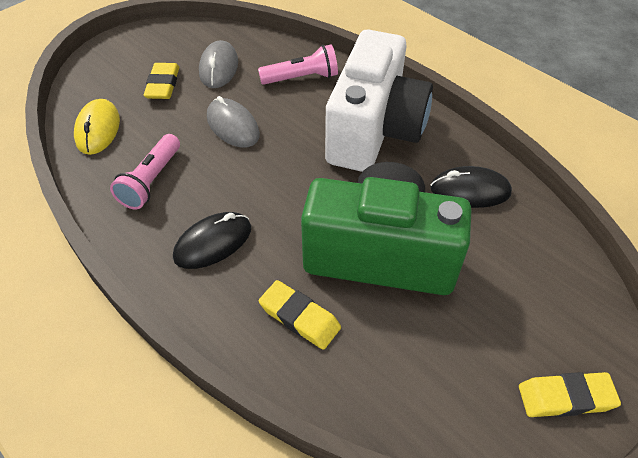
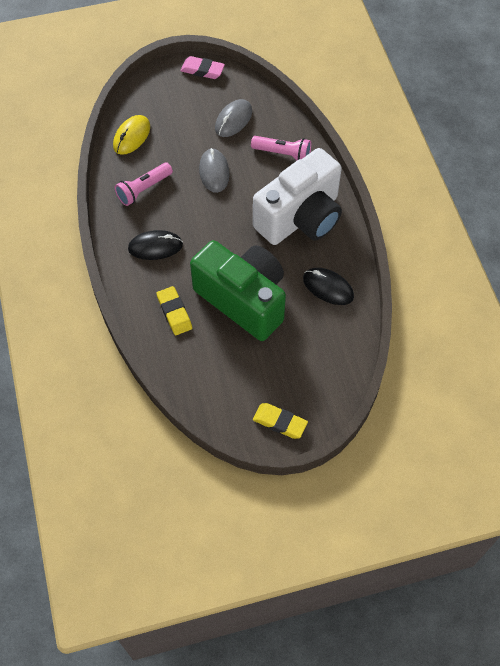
camera: 30 degrees right, 10 degrees up
(148, 36) = (202, 70): none -> pink eraser
(163, 85) = (189, 118): yellow eraser -> none

